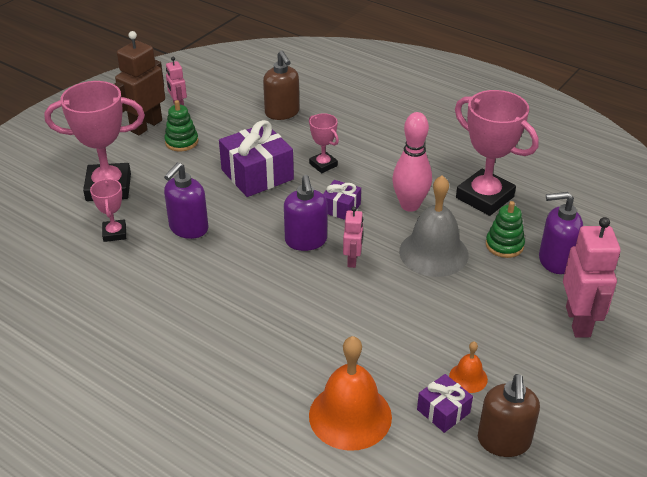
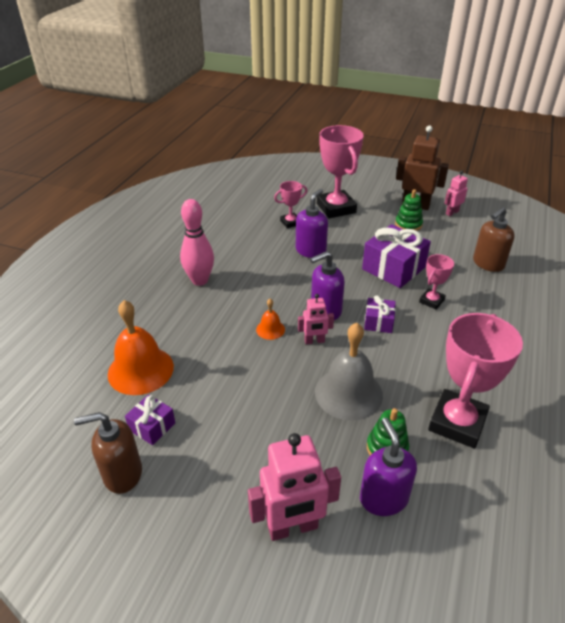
camera: 75 degrees right, 0 degrees up
(188, 228) = (311, 251): purple soap dispenser -> purple soap dispenser turned 105 degrees clockwise
(410, 205) = (409, 366): pink bowling pin -> pink bowling pin (200, 280)
(468, 377) = (193, 439): orange bell -> orange bell (270, 329)

